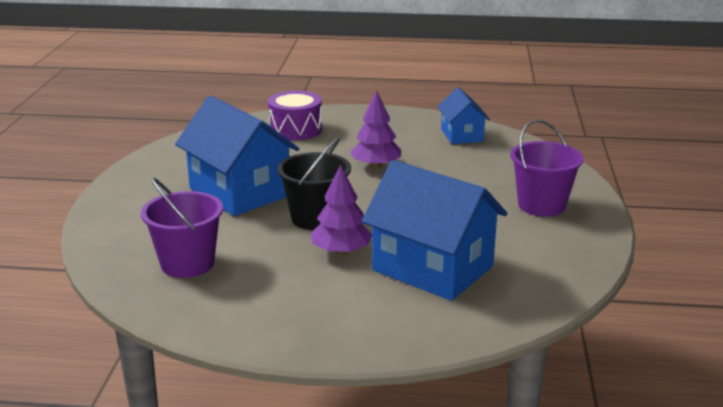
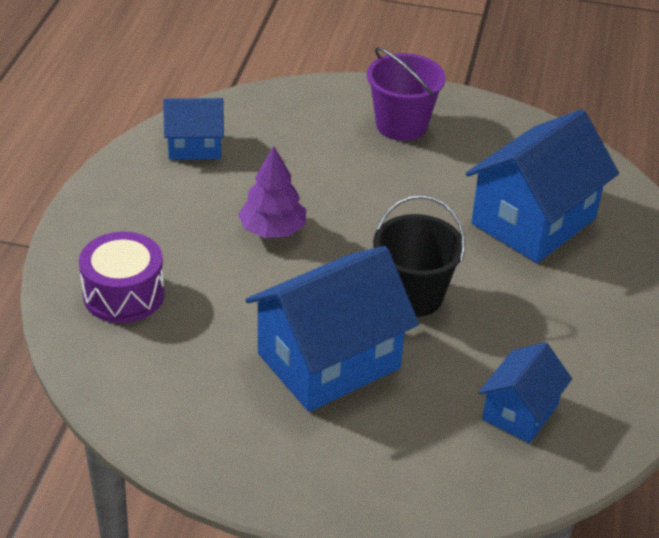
camera: 85 degrees left, 15 degrees up
(187, 264) = (520, 412): purple bucket -> blue house
(341, 251) = (495, 282): purple tree -> none

